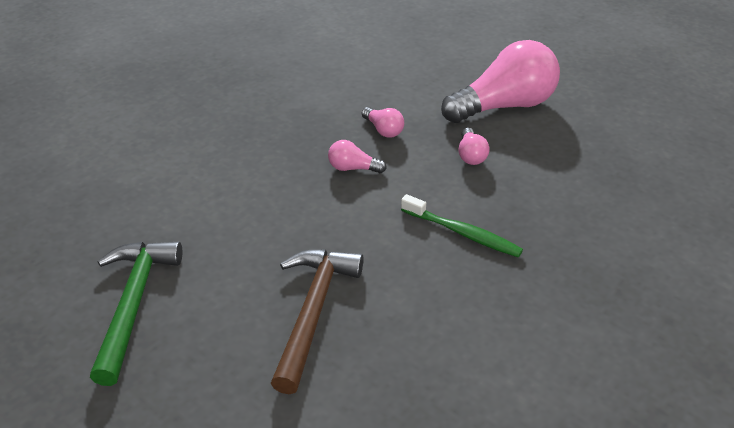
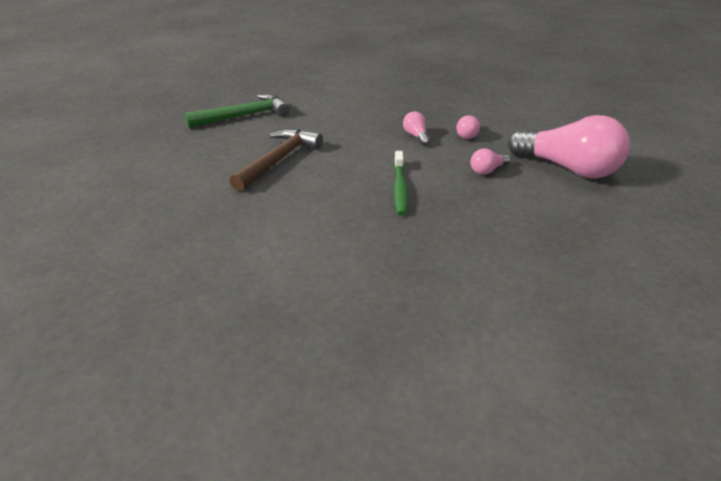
camera: 60 degrees right, 5 degrees down
(313, 312) = (278, 160): brown hammer -> brown hammer turned 45 degrees counterclockwise

